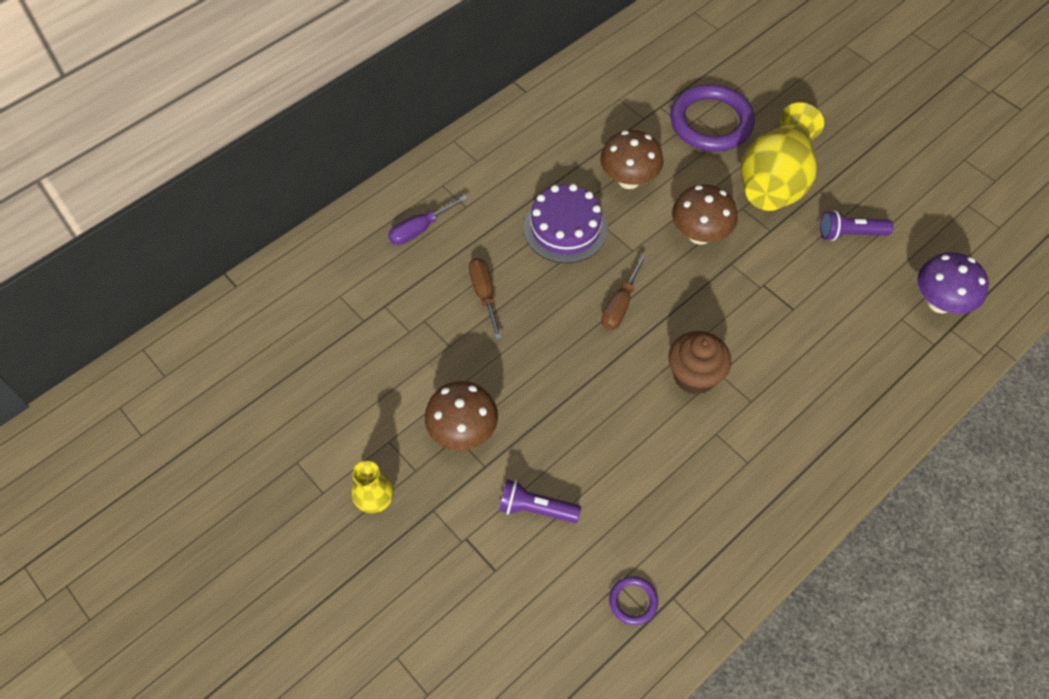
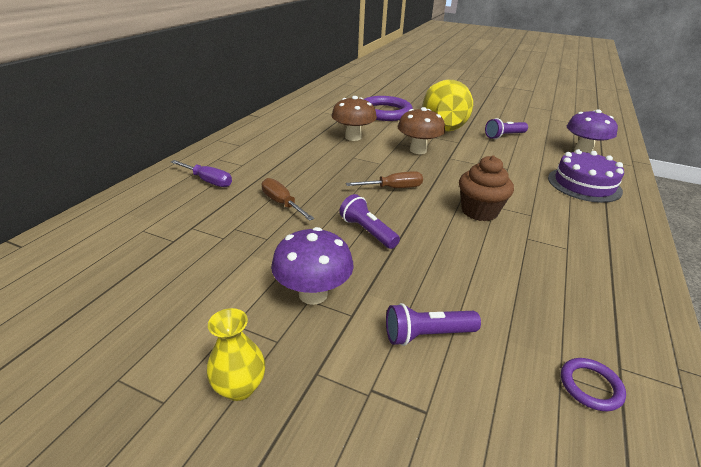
camera: 25 degrees left, 25 degrees down
(420, 229) = (208, 181): purple screwdriver -> purple screwdriver turned 90 degrees counterclockwise
(463, 432) = (313, 294): brown mushroom -> purple mushroom
(552, 368) = (367, 231): none -> purple flashlight
(565, 228) = (325, 162): purple cake -> purple cake (584, 184)
(620, 305) = (393, 188): brown screwdriver -> brown screwdriver turned 105 degrees counterclockwise

